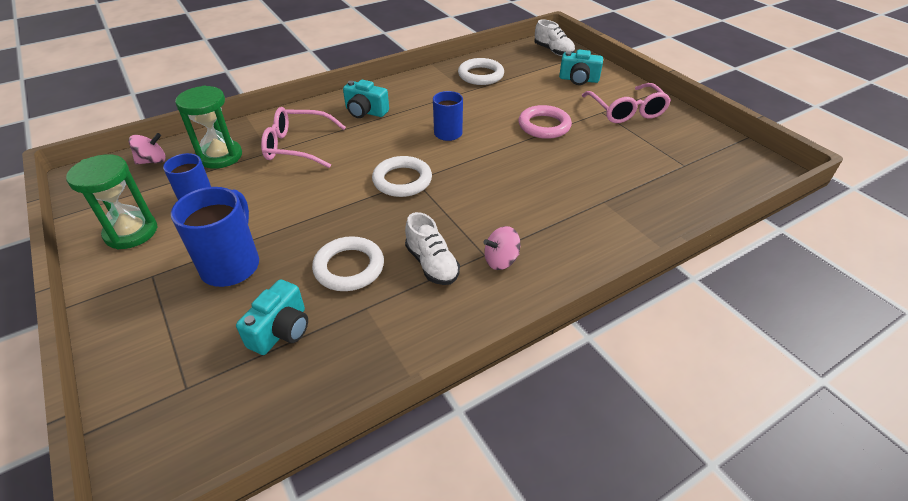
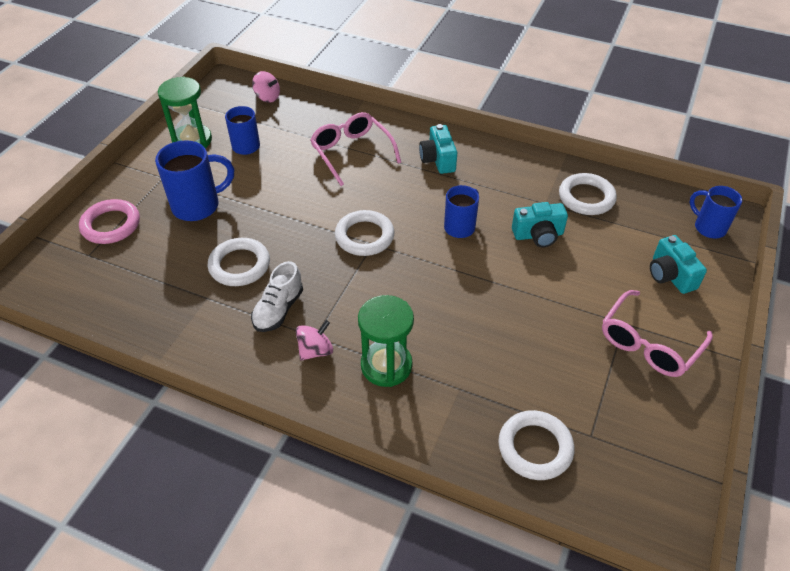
camera: 55 degrees right, 5 degrees up
(220, 156) = (302, 123): green hourglass -> green hourglass (386, 365)
(281, 330) = (158, 267): turquoise camera -> turquoise camera (538, 235)
(501, 260) = (315, 350): pink spinning top -> pink spinning top turned 105 degrees clockwise
(544, 126) = (544, 288): pink ring -> pink ring (111, 225)
(553, 51) = (708, 227): white shoe -> blue mug
(680, 192) = (535, 447): none -> white ring

